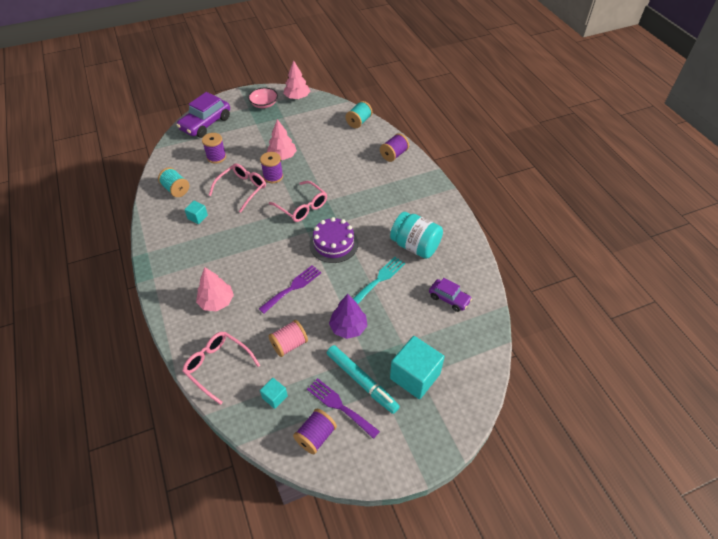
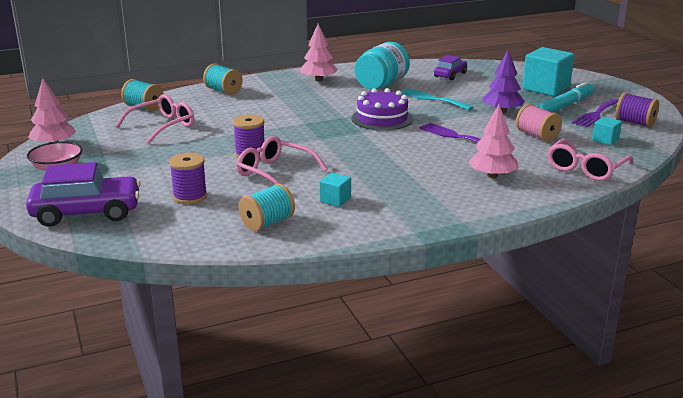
camera: 90 degrees left, 25 degrees down
(206, 124) = (87, 213): purple car -> purple car turned 45 degrees counterclockwise
(282, 156) = (205, 150): pink tree -> pink tree (318, 80)
(302, 207) = (317, 135): pink glasses -> pink glasses (163, 126)
(394, 155) = (223, 91): purple spool -> turquoise spool

